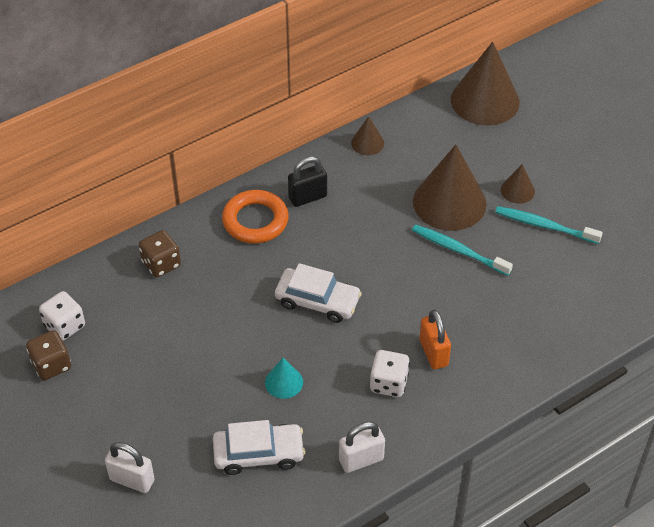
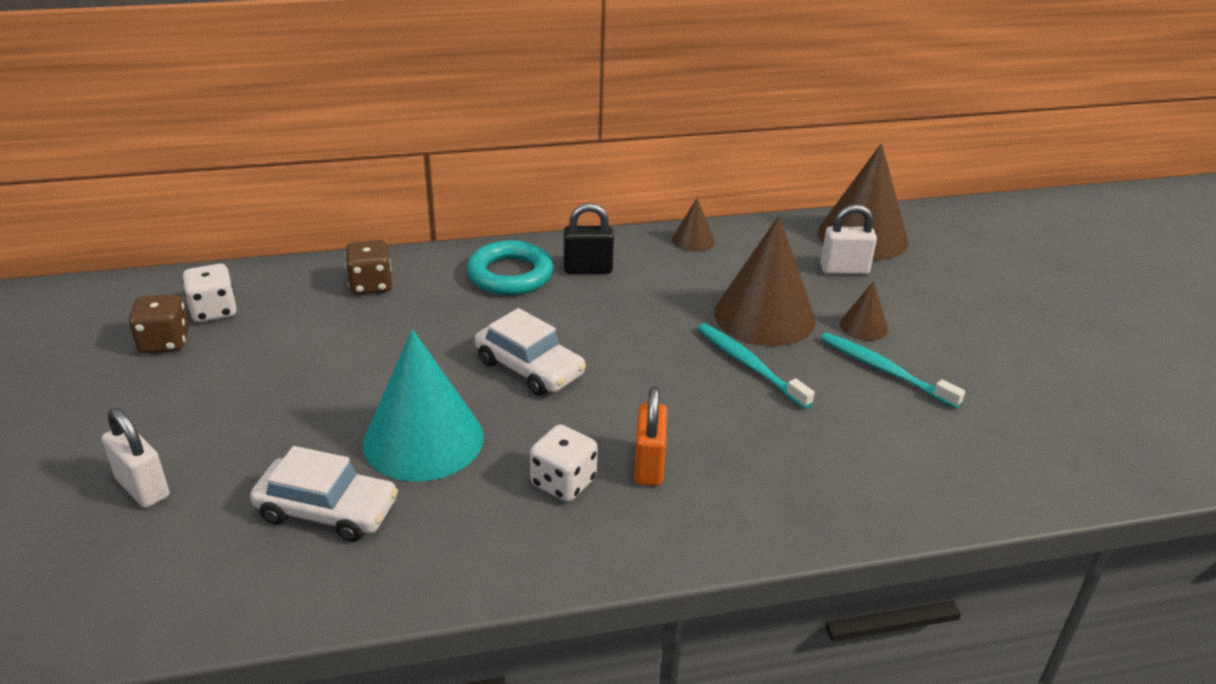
camera: 20 degrees right, 15 degrees down
(255, 221) = (510, 275): orange ring -> turquoise ring
(284, 382) = (423, 439): turquoise cone -> turquoise cone, size x2.13
(361, 460) = (461, 564): white padlock -> white padlock (844, 270)

